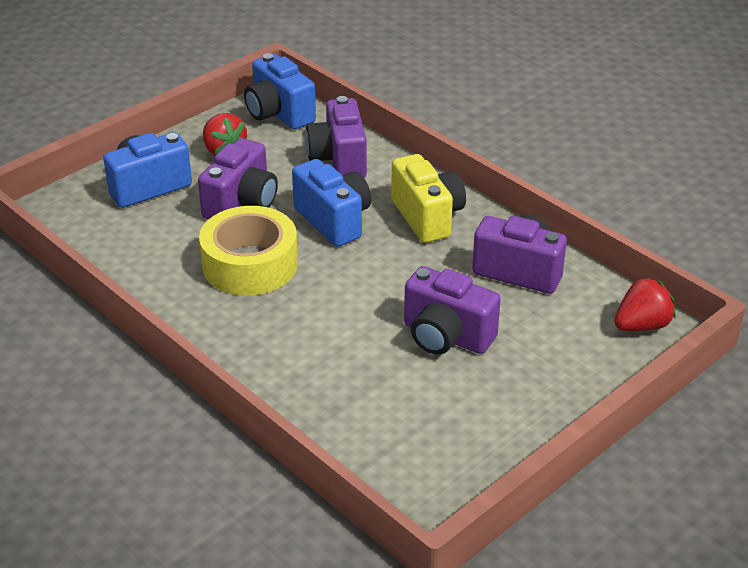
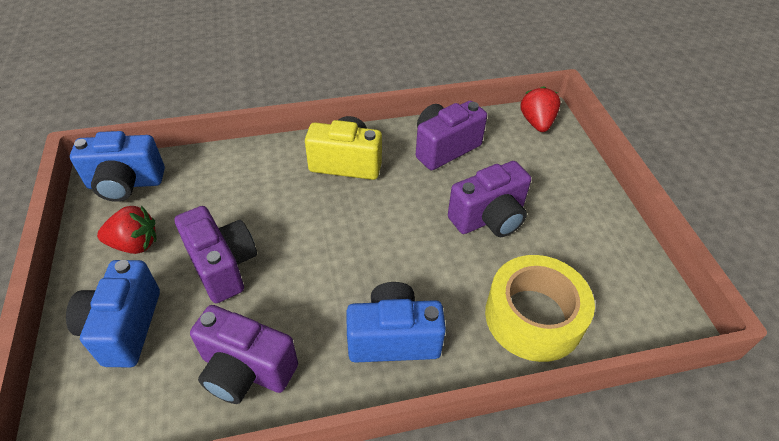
camera: 60 degrees left, 10 degrees up
(250, 264) = (311, 299): yellow tape -> yellow tape (533, 316)
(334, 220) = (302, 217): blue camera -> blue camera (393, 338)
(339, 160) = (228, 177): purple camera -> purple camera (246, 370)

